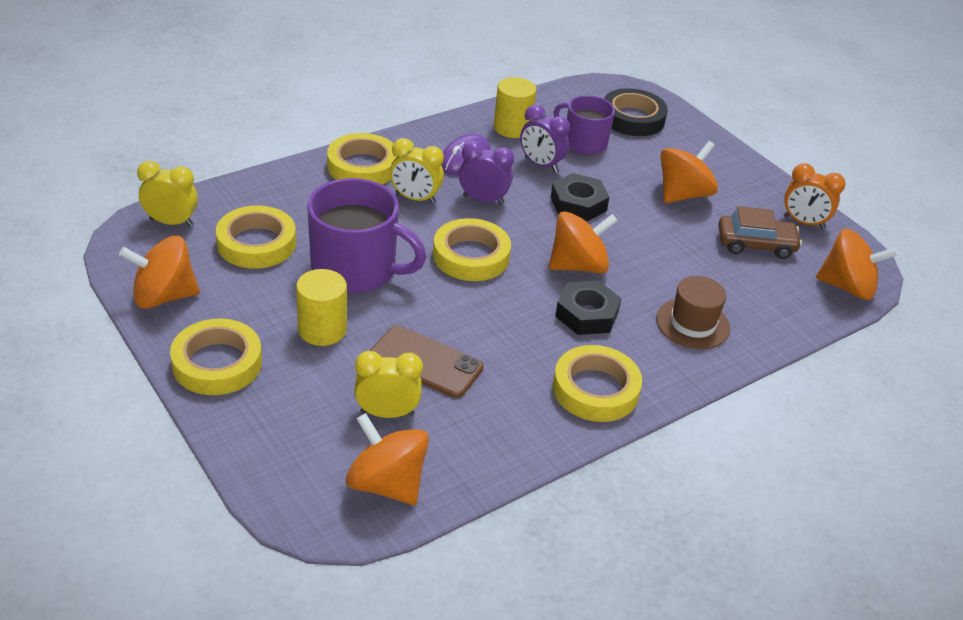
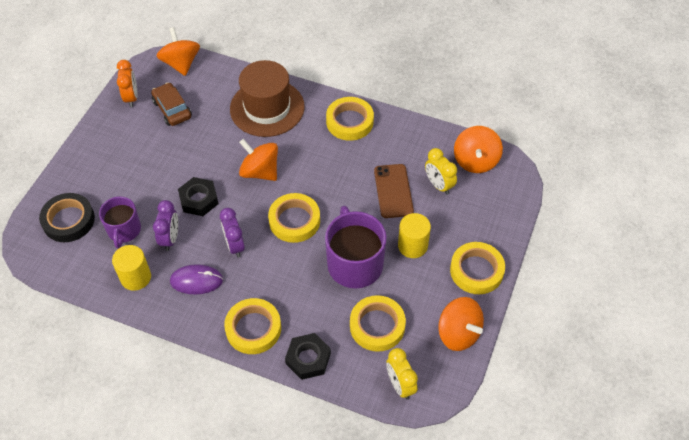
camera: 120 degrees left, 15 degrees up
(415, 198) = (263, 279): yellow clock -> none
(587, 314) = (298, 149): black nut -> black nut (308, 359)
(683, 194) = (146, 158): orange spinning top -> none
(693, 323) = (267, 108): brown hat -> brown hat, size x1.73

